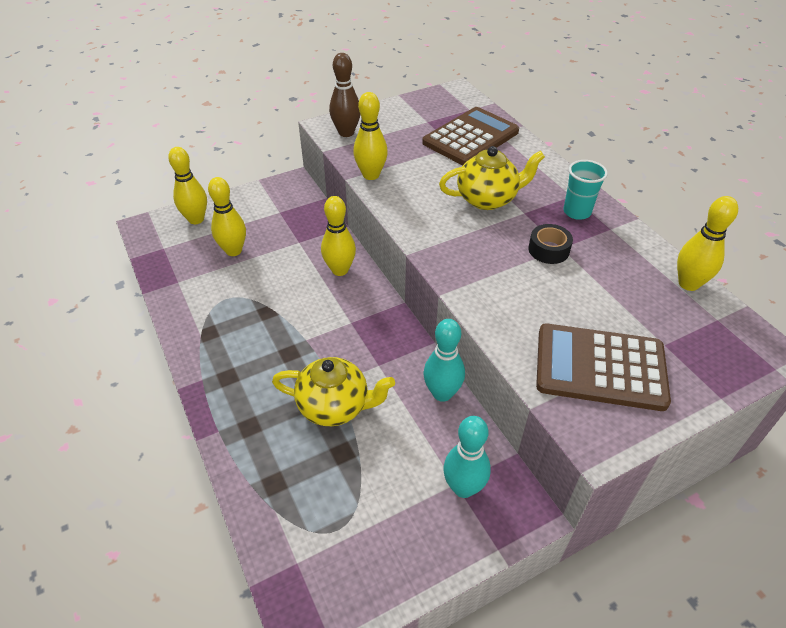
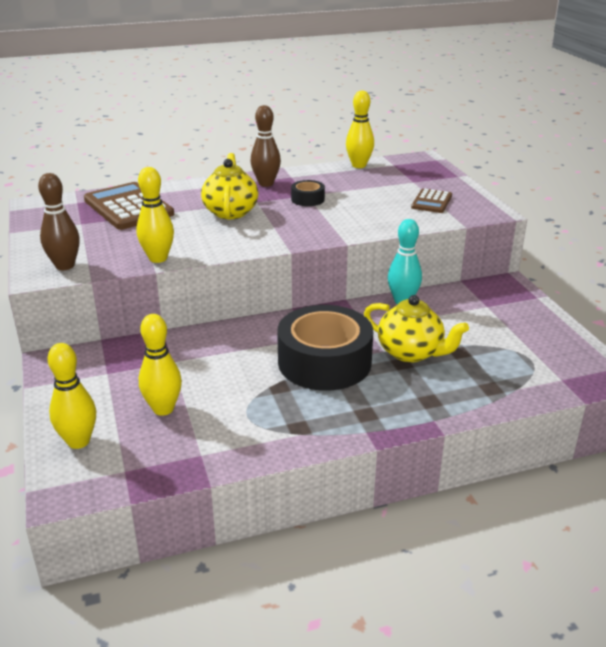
camera: 80 degrees left, 15 degrees down
(308, 338) = (324, 362): none -> black tape
(334, 406) = (411, 352): yellow teapot -> yellow teapot turned 105 degrees clockwise
(340, 270) = (232, 338): yellow bowling pin -> none
(463, 487) = (490, 303): turquoise bowling pin -> none
(577, 212) = (266, 183): turquoise cup -> brown bowling pin
(600, 367) = (431, 202): brown calculator -> brown calculator, size x0.54

